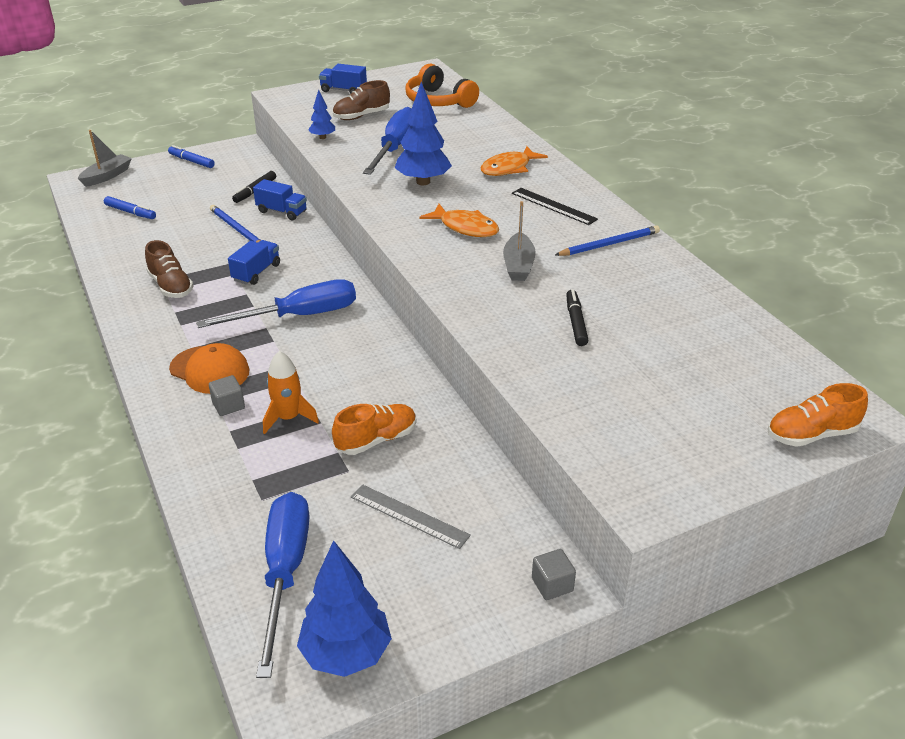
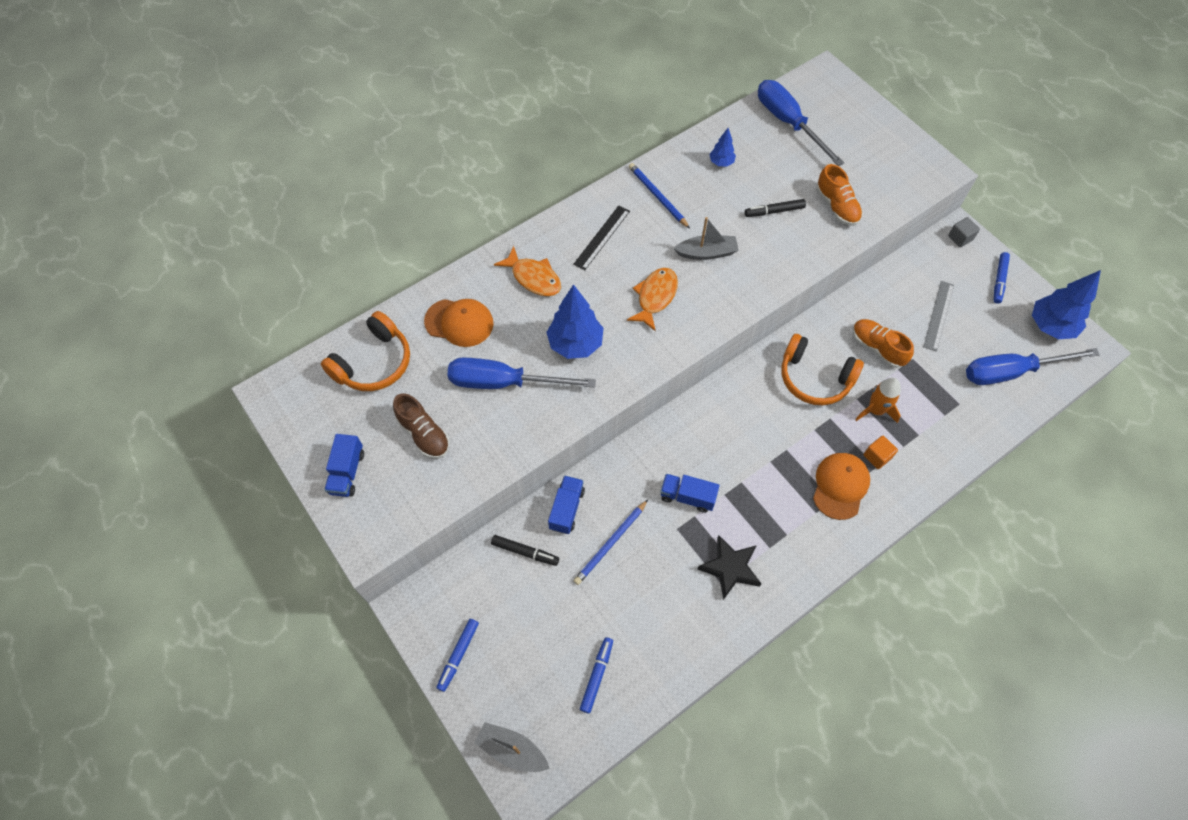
camera: 100 degrees left, 25 degrees up
(171, 286) = (730, 568): brown shoe -> black star
(228, 405) = (877, 456): grey cube -> orange cube
(299, 316) = (746, 439): blue screwdriver -> blue screwdriver (788, 123)
(322, 137) = (486, 461): blue tree -> blue tree (721, 162)
(353, 377) = (814, 378): none -> orange headphones
(455, 612) = (999, 280): none -> blue marker
(467, 134) = (459, 322): none -> orange cap
(811, 434) = (850, 96): orange shoe -> orange shoe (836, 206)

